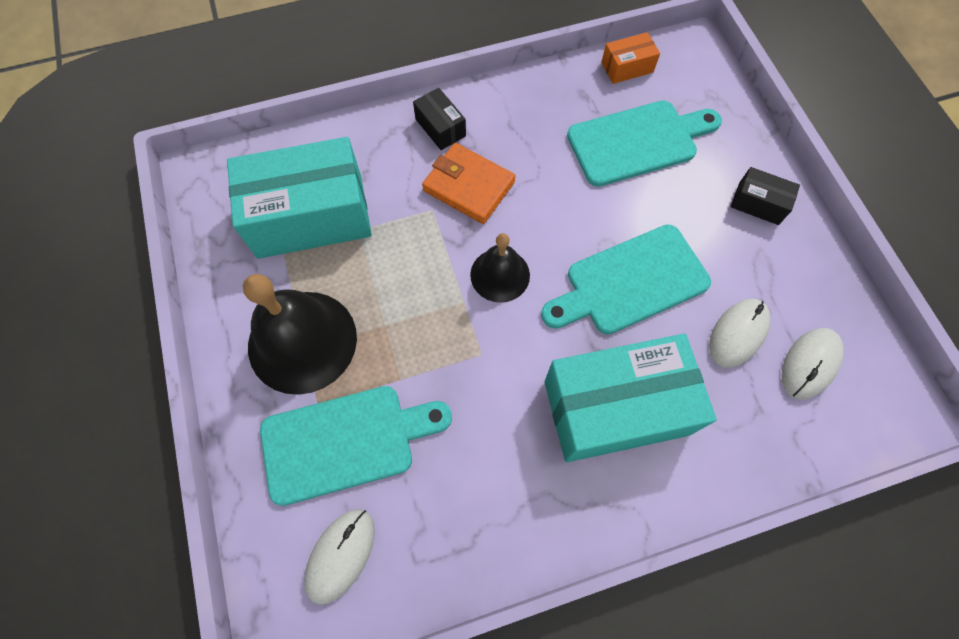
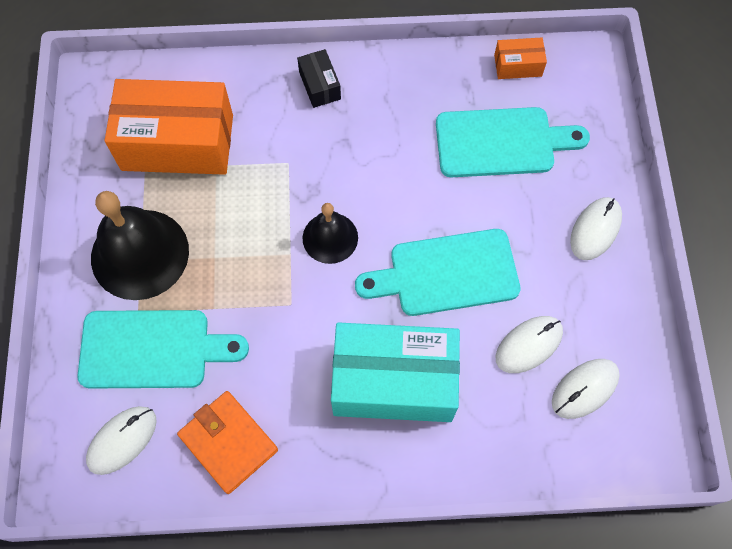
camera: 15 degrees right, 0 degrees up
(310, 216) = (177, 143): turquoise box -> orange box
(468, 186) = (328, 148): orange wallet -> orange wallet (228, 443)
(758, 203) = (595, 230): black box -> white mouse

